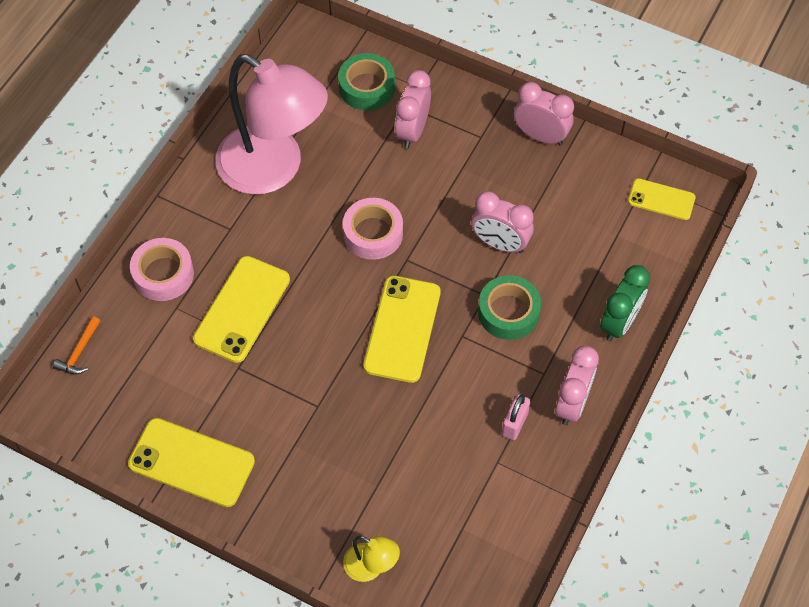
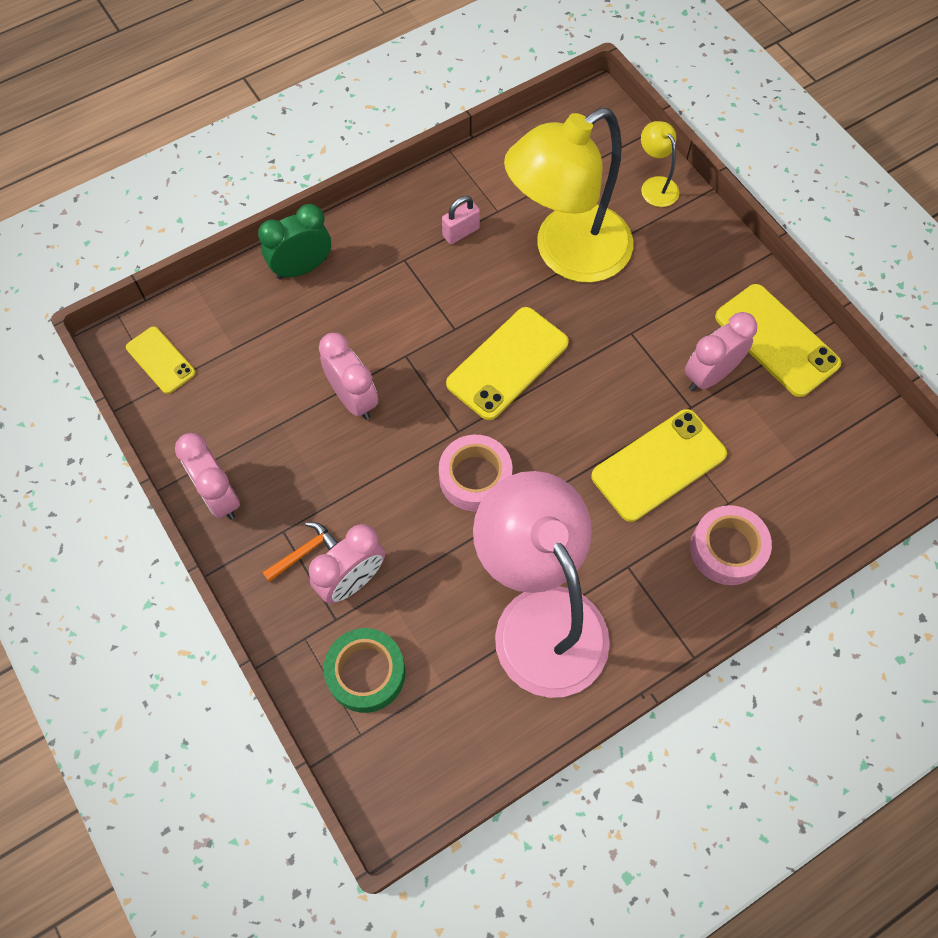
camera: 150 degrees left, 5 degrees up
(79, 352) = (852, 506): orange hammer -> orange hammer (303, 552)
(412, 451) = (566, 253): none -> yellow lamp
(508, 312) = (395, 328): green tape -> none
(572, 403) = (399, 224): pink clock -> pink clock (709, 375)

